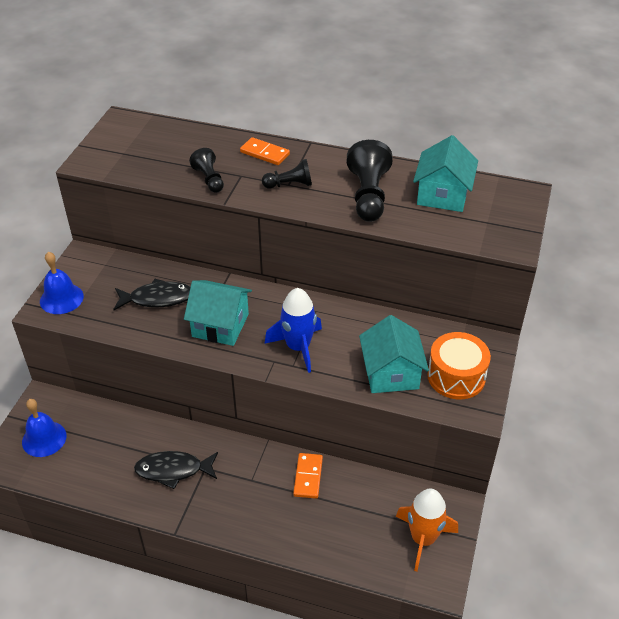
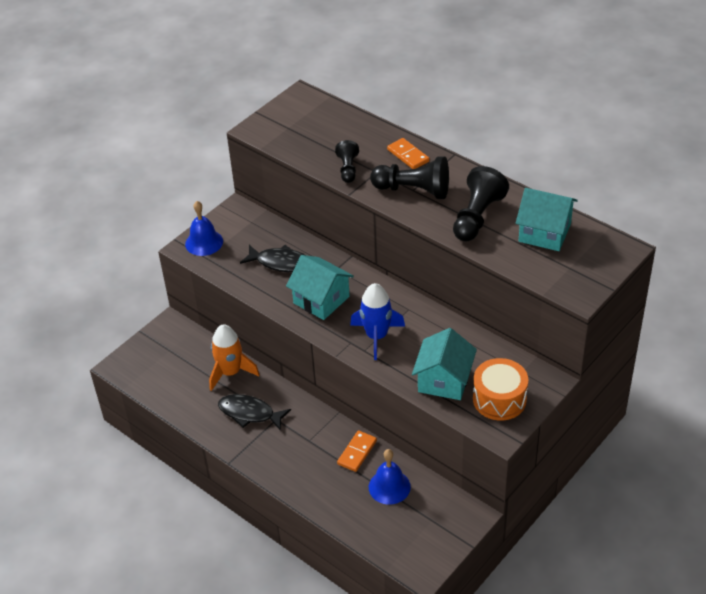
camera: 25 degrees right, 0 degrees up
(44, 439) = (159, 357): blue bell -> blue bell (389, 487)
(289, 185) = (413, 190): black pawn -> black pawn, size x1.71
(423, 539) = (428, 532): orange rocket -> orange rocket (230, 372)
(442, 195) = (544, 232): turquoise house -> turquoise house turned 75 degrees clockwise

